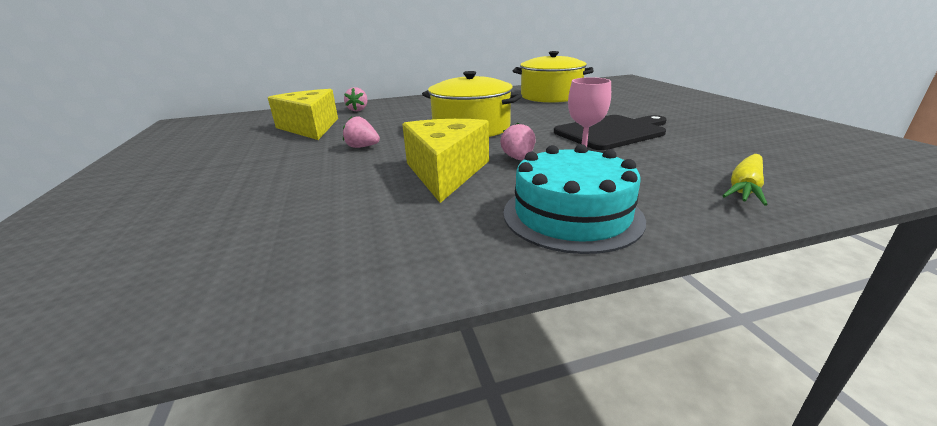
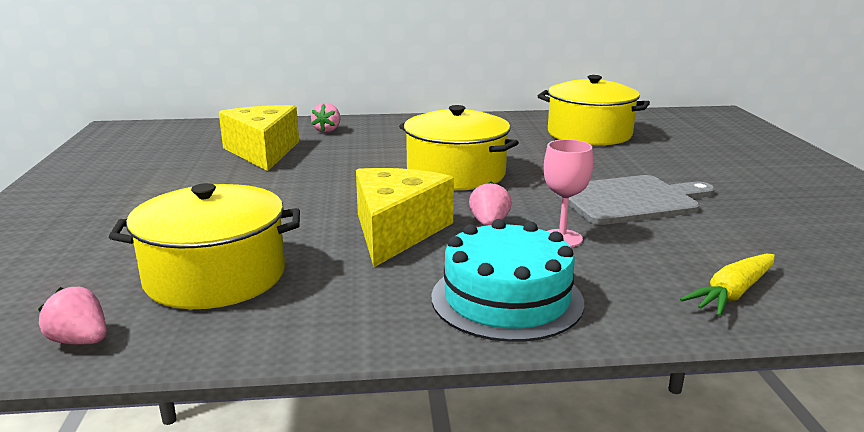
camera: 10 degrees right, 5 degrees down
(292, 229) = (215, 276): none -> yellow pot
(362, 147) = (315, 187): pink strawberry -> pink strawberry (80, 341)
(612, 132) = (631, 200): black cutting board -> grey cutting board

